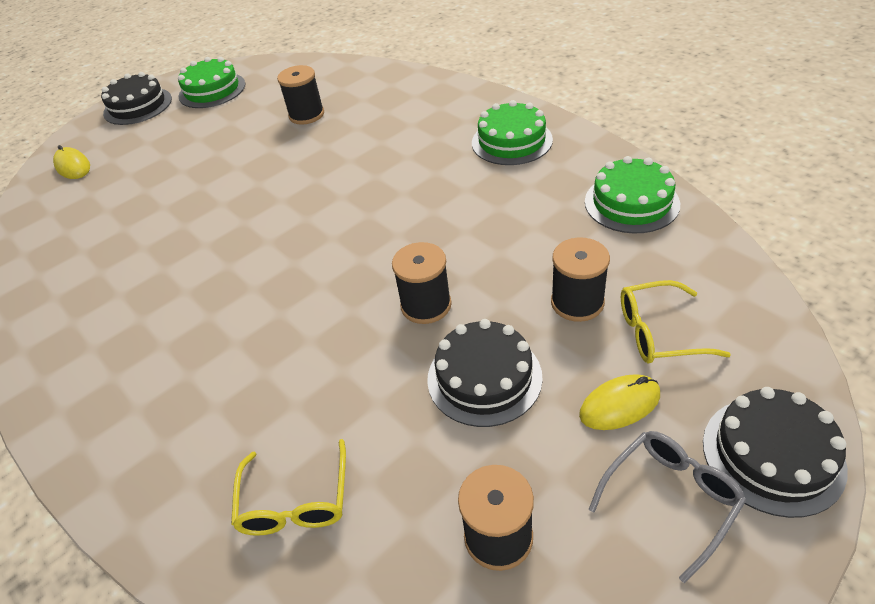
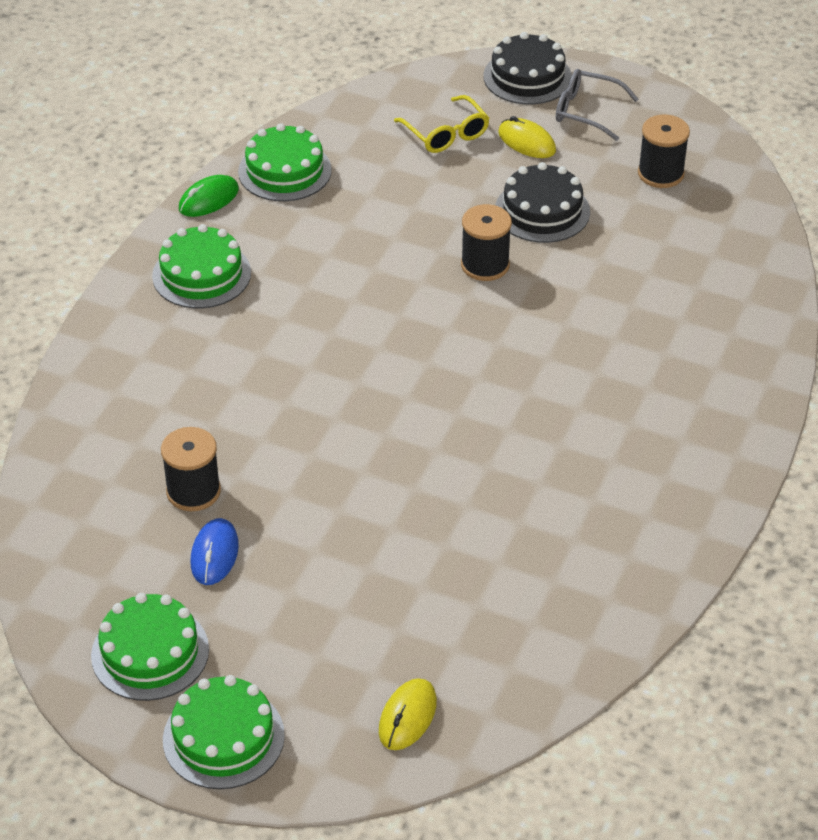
camera: 120 degrees left, 0 degrees up
(138, 106) = (223, 737): black cake -> green cake
(252, 117) = (214, 554): none -> blue mouse
(295, 501) = (704, 272): yellow glasses -> none
(577, 302) = (435, 179): black spool -> none
(606, 155) = (209, 199): none -> green mouse

